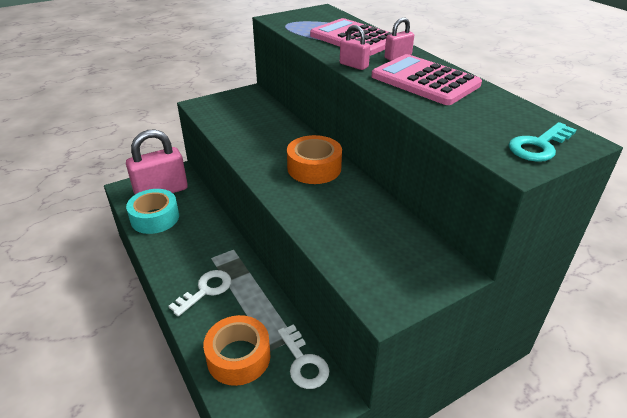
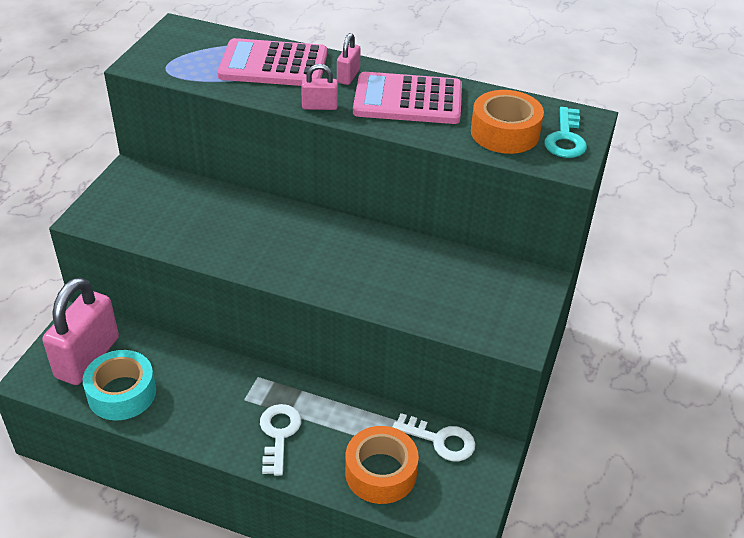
camera: 40 degrees left, 5 degrees up
(314, 168) = (321, 239): orange tape -> orange tape (505, 133)

